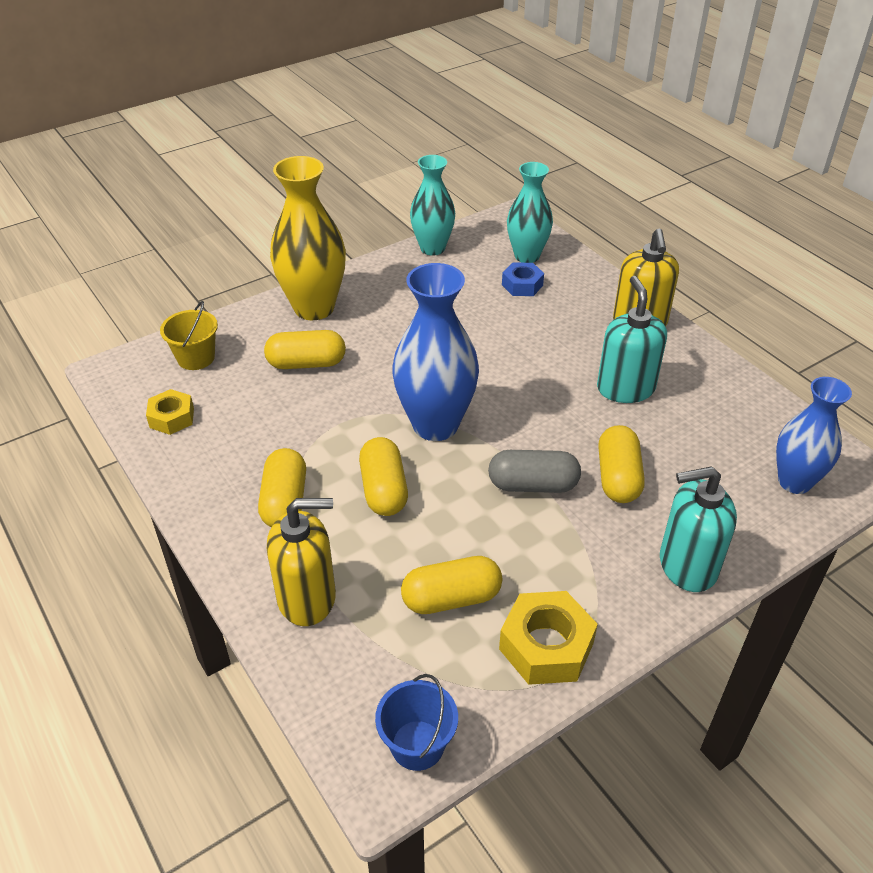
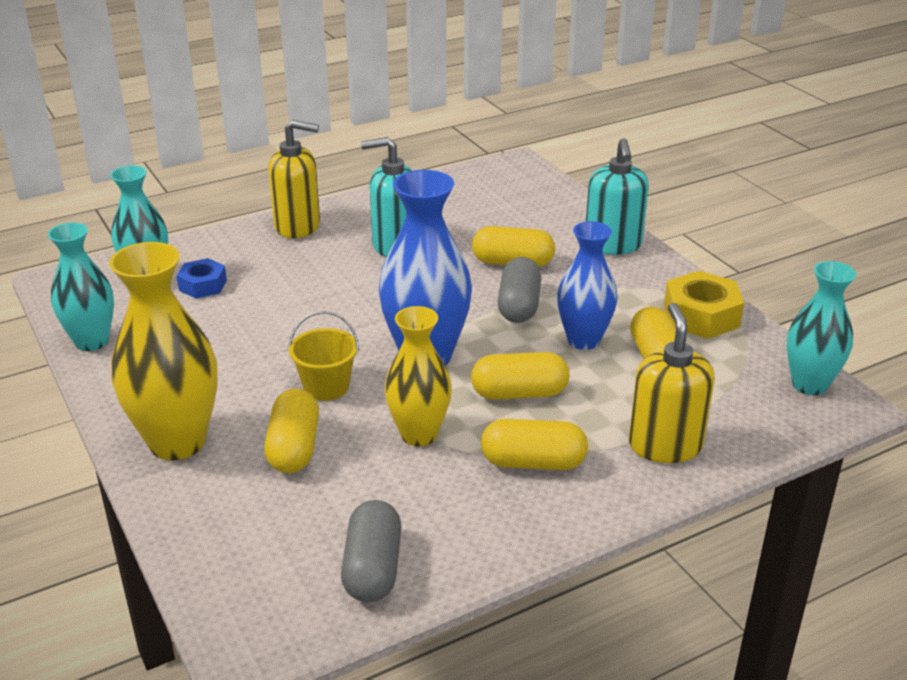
camera: 85 degrees left, 10 degrees down
(172, 418) = (373, 568): yellow nut -> grey capsule
(196, 358) = (248, 553): yellow bucket -> yellow bucket (326, 387)
(323, 429) = (419, 434): none -> yellow vase
(417, 745) = (809, 384): blue bucket -> turquoise vase
(794, 482) = (524, 189): blue vase -> blue vase (583, 340)

